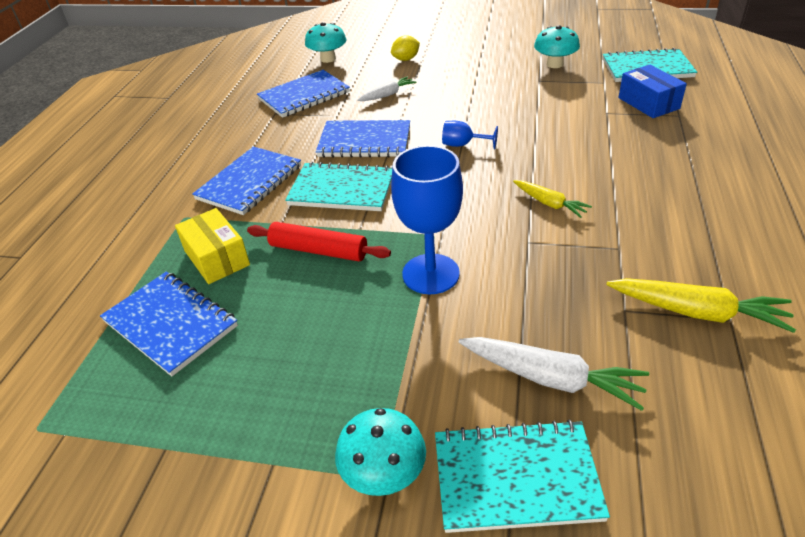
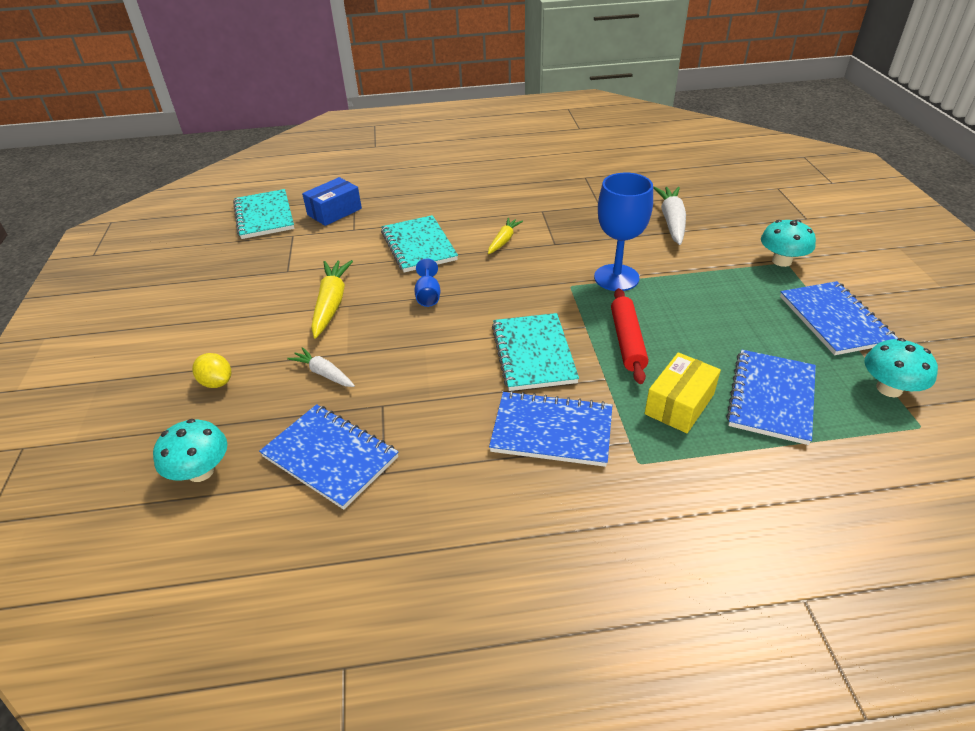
camera: 110 degrees left, 0 degrees up
(364, 142) = (439, 363): blue notebook -> blue notebook (834, 320)
(516, 478) = (743, 223): turquoise notebook -> turquoise notebook (419, 246)
(554, 64) = (248, 266): turquoise mushroom -> turquoise mushroom (889, 388)
(697, 312) = (586, 185): yellow carrot -> yellow carrot (331, 304)

